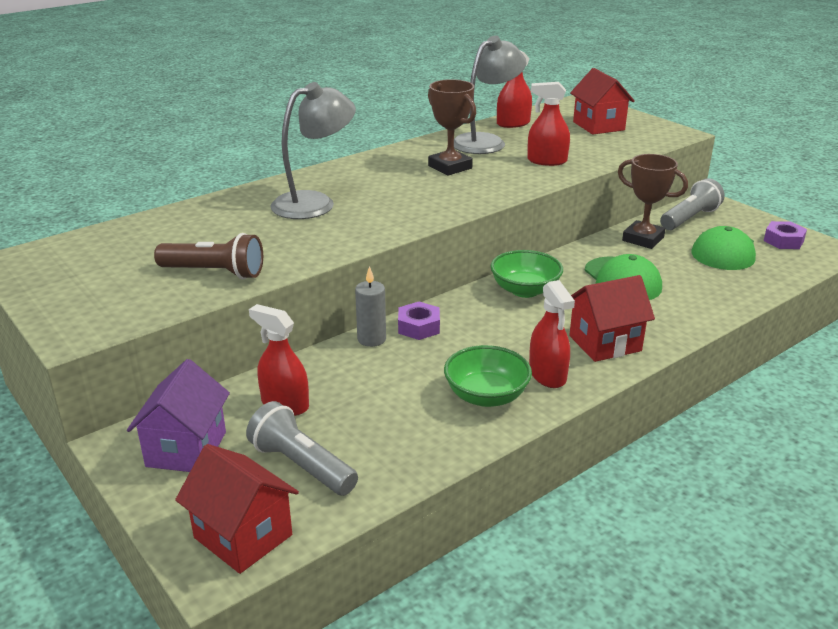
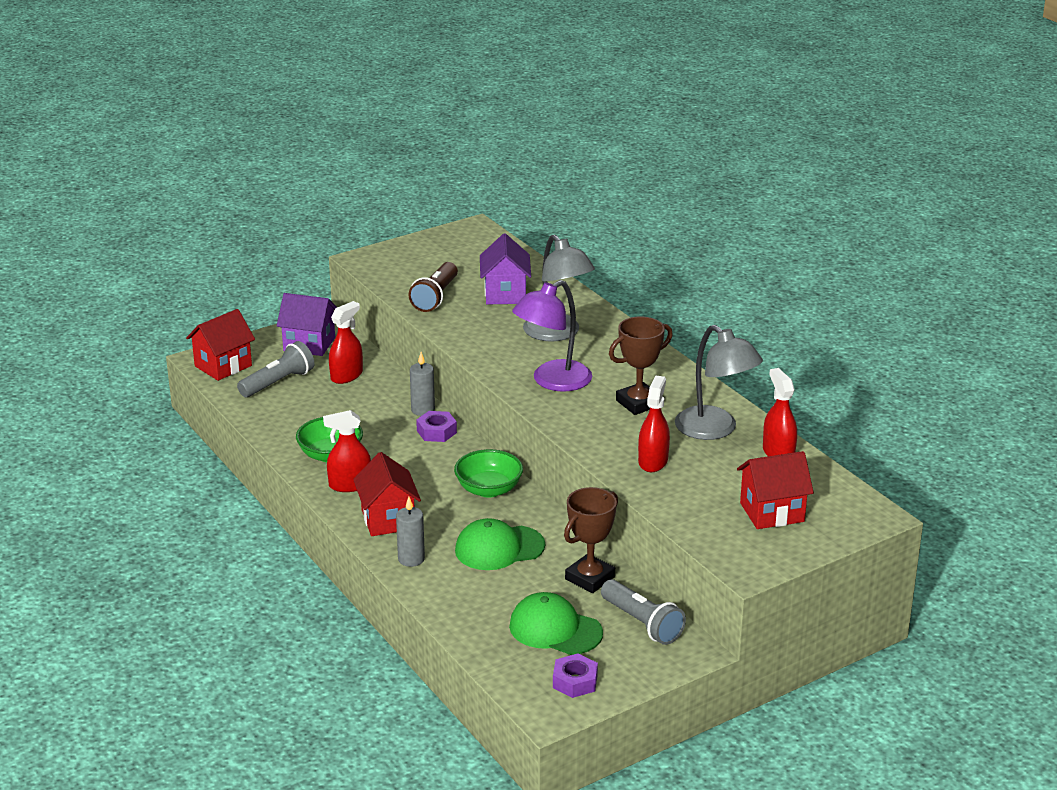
camera: 95 degrees right, 0 degrees up
(215, 232) = (505, 294): none -> purple house
(417, 202) = (552, 381): none -> purple lamp
(667, 324) = (411, 559): none -> grey candle

